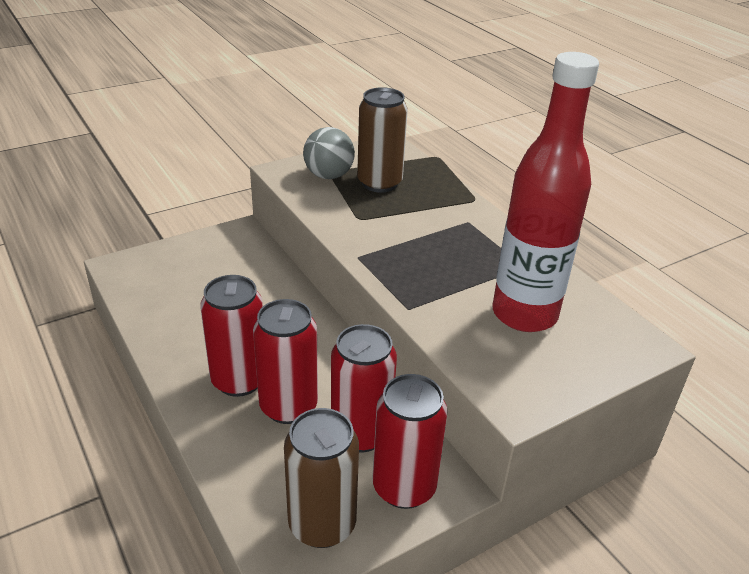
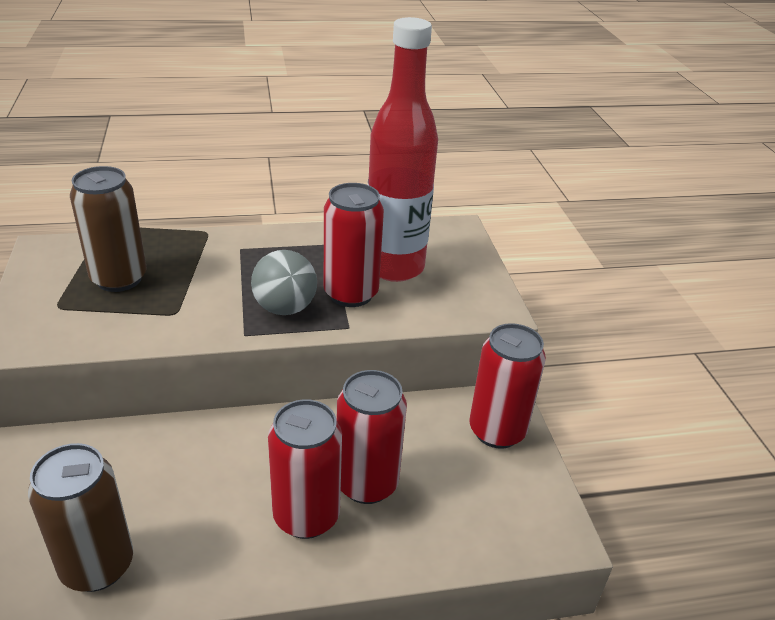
camera: 70 degrees left, 0 degrees up
(322, 524) = (521, 498): brown can -> brown can (97, 566)
(329, 175) = (64, 310): grey ball -> grey ball (285, 308)
(360, 434) = (426, 440): red can -> red can (351, 294)

